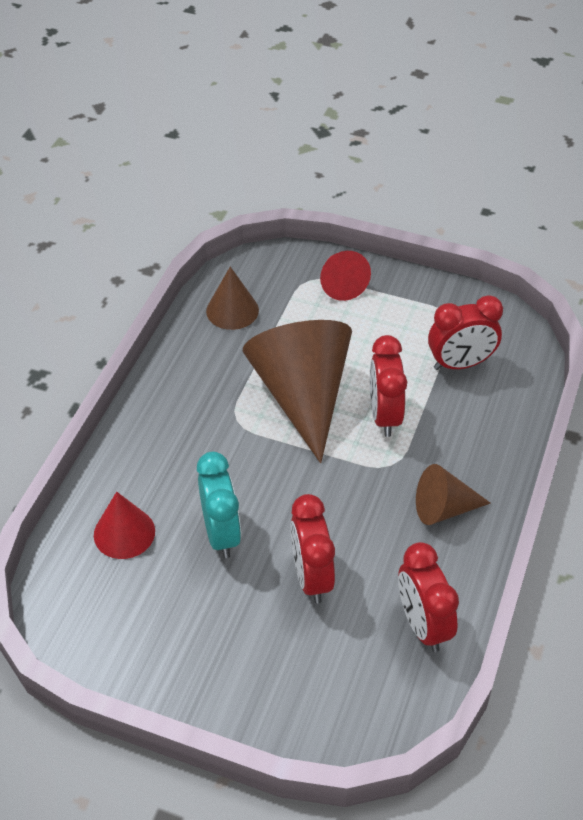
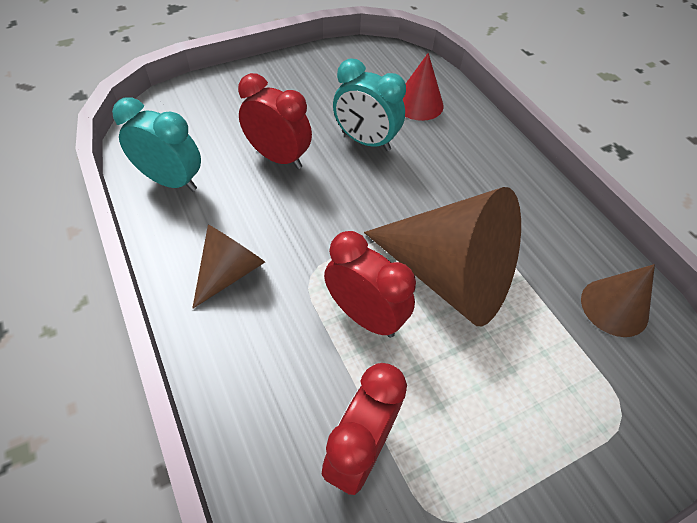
camera: 130 degrees right, 5 degrees up
(341, 284) = (592, 442): red cone -> none
(423, 625) = (171, 181): red clock -> turquoise clock

